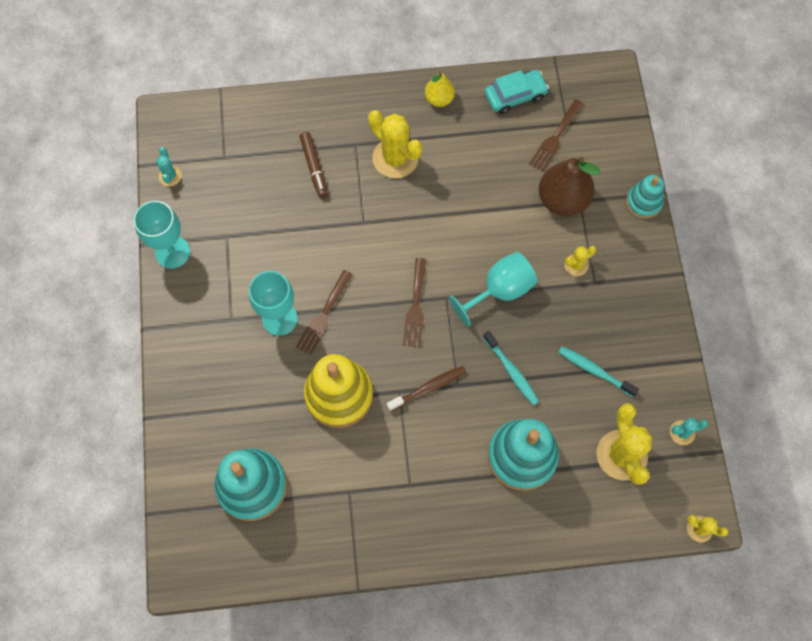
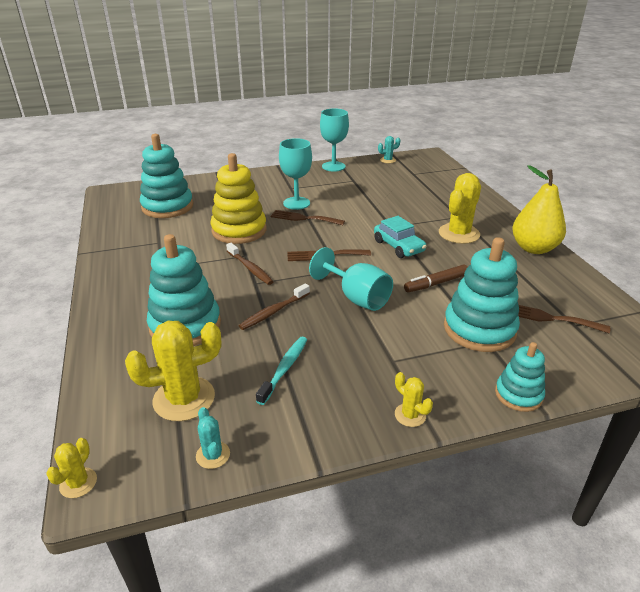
camera: 80 degrees right, 35 degrees down
(314, 167) = (426, 203): brown marker -> brown marker (436, 283)
(439, 99) = (533, 248): yellow pear -> yellow pear, size x1.75
(511, 371) = (273, 312): turquoise toothbrush -> brown toothbrush
(515, 96) = (576, 288): turquoise car -> turquoise car (398, 246)
(562, 200) = (479, 329): brown pear -> turquoise stacking toy
(576, 265) = (406, 345): yellow cactus -> yellow cactus (410, 415)

